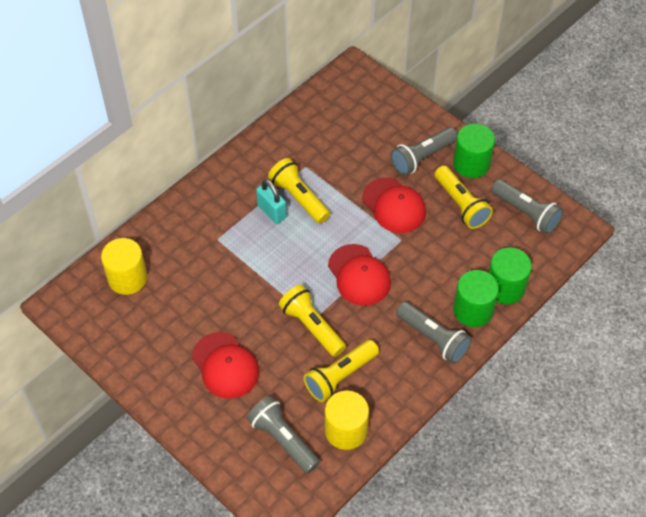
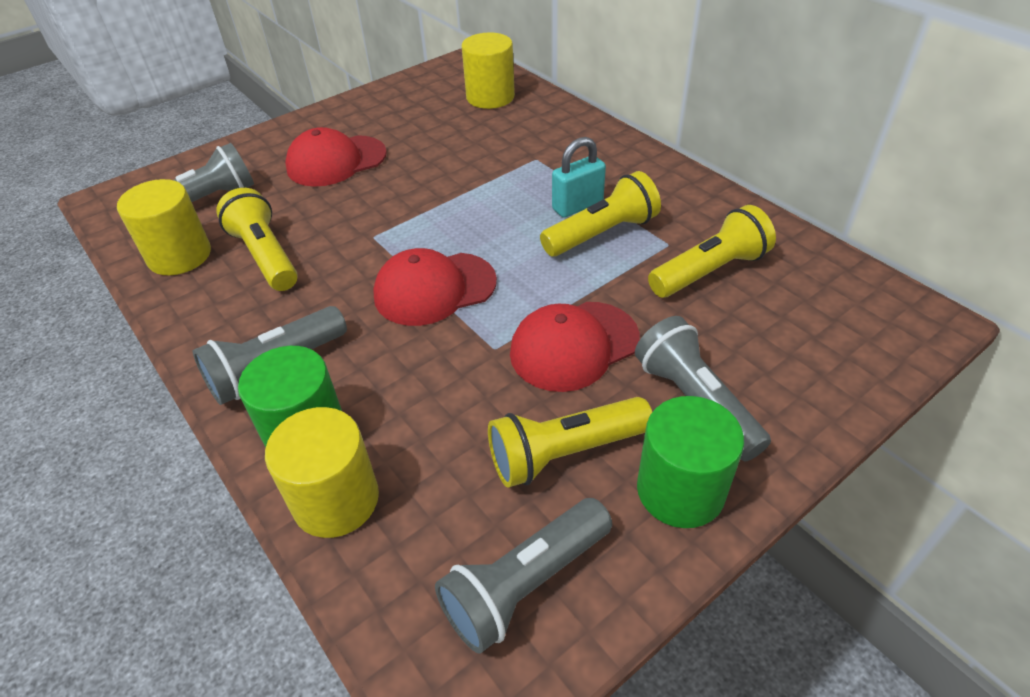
camera: 100 degrees right, 10 degrees down
(312, 327) = (360, 234): yellow flashlight -> yellow flashlight (709, 271)
(505, 288) = (336, 500): green cylinder -> yellow cylinder

